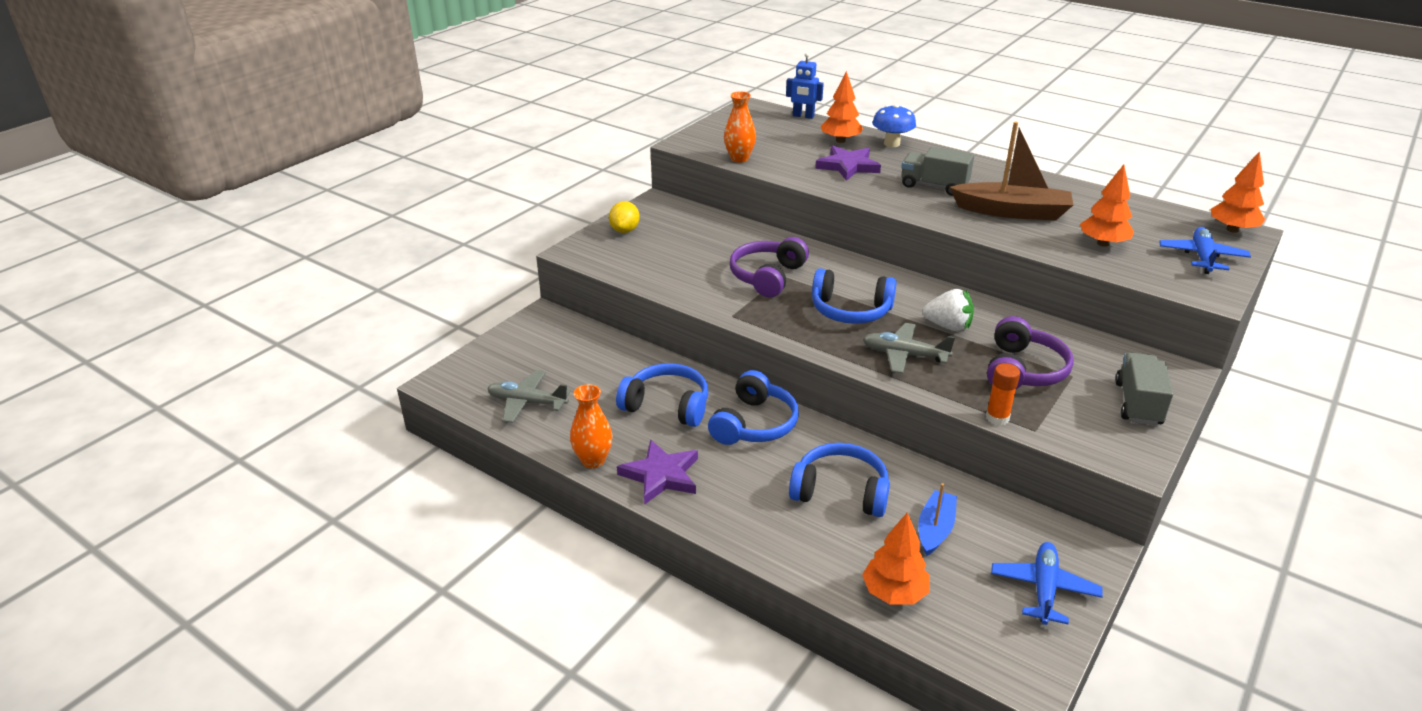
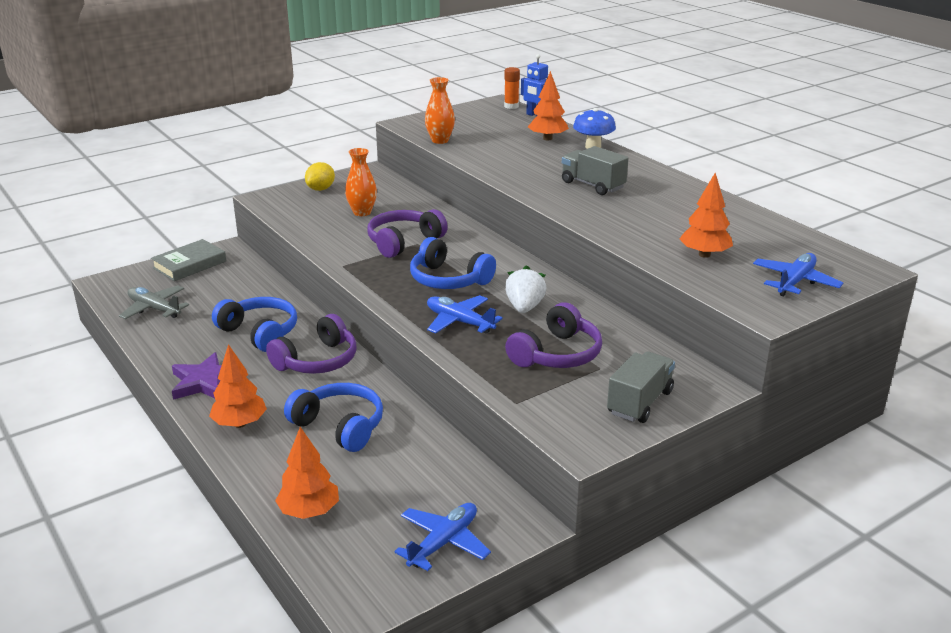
camera: 20 degrees right, 5 degrees down
(519, 341) = (190, 264): none -> grey book
(593, 460) = (164, 360): orange vase -> orange vase (362, 212)
(754, 424) = (317, 361): blue headphones -> purple headphones
(848, 166) = (530, 159): purple star -> none
(904, 355) = (459, 322): grey plane -> blue plane
(935, 529) = (393, 473): blue boat -> none
(948, 326) = (524, 307): white strawberry -> white strawberry turned 120 degrees counterclockwise
(997, 418) = (491, 386): orange glue stick -> orange glue stick (511, 106)
(1012, 212) = (644, 216): brown boat -> none
(1232, 229) = (859, 264): orange tree -> orange tree (240, 424)

